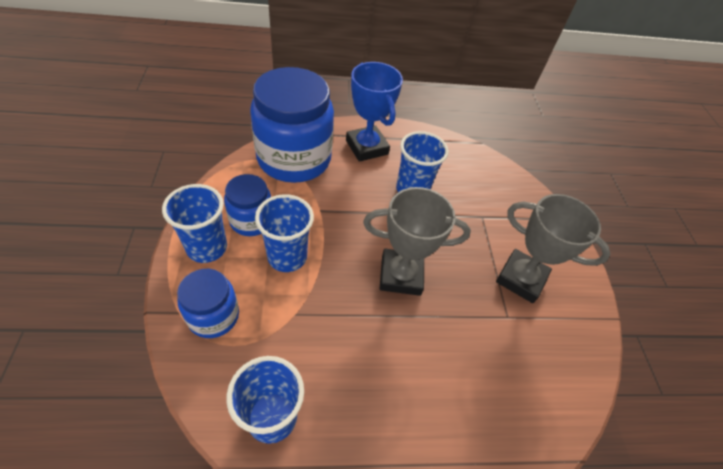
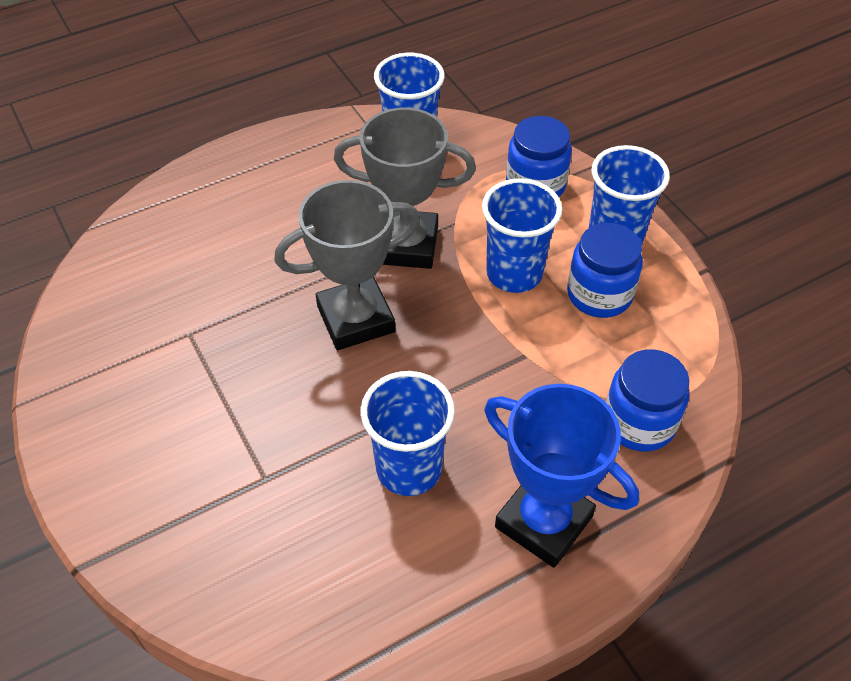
camera: 160 degrees right, 0 degrees up
(294, 159) = (639, 422): blue jar -> blue jar, size x0.51
(521, 279) = (177, 395): grey trophy -> grey trophy (406, 245)

